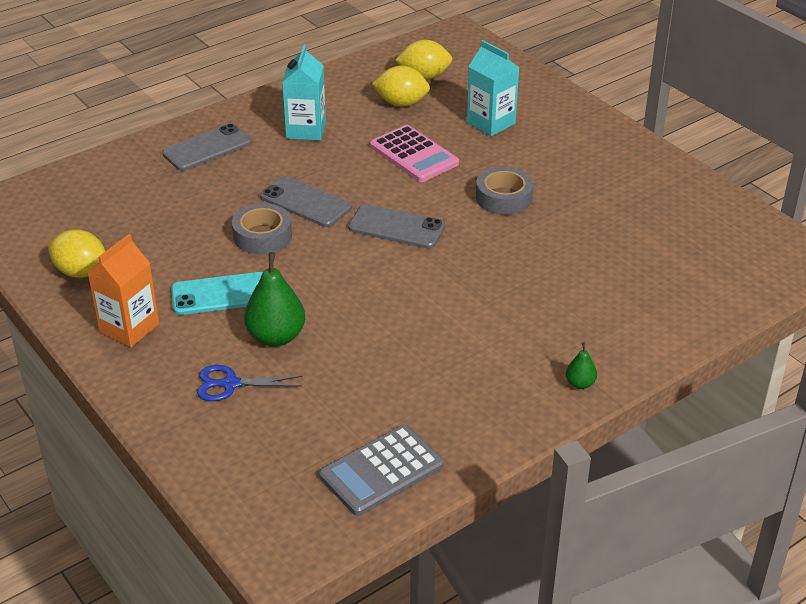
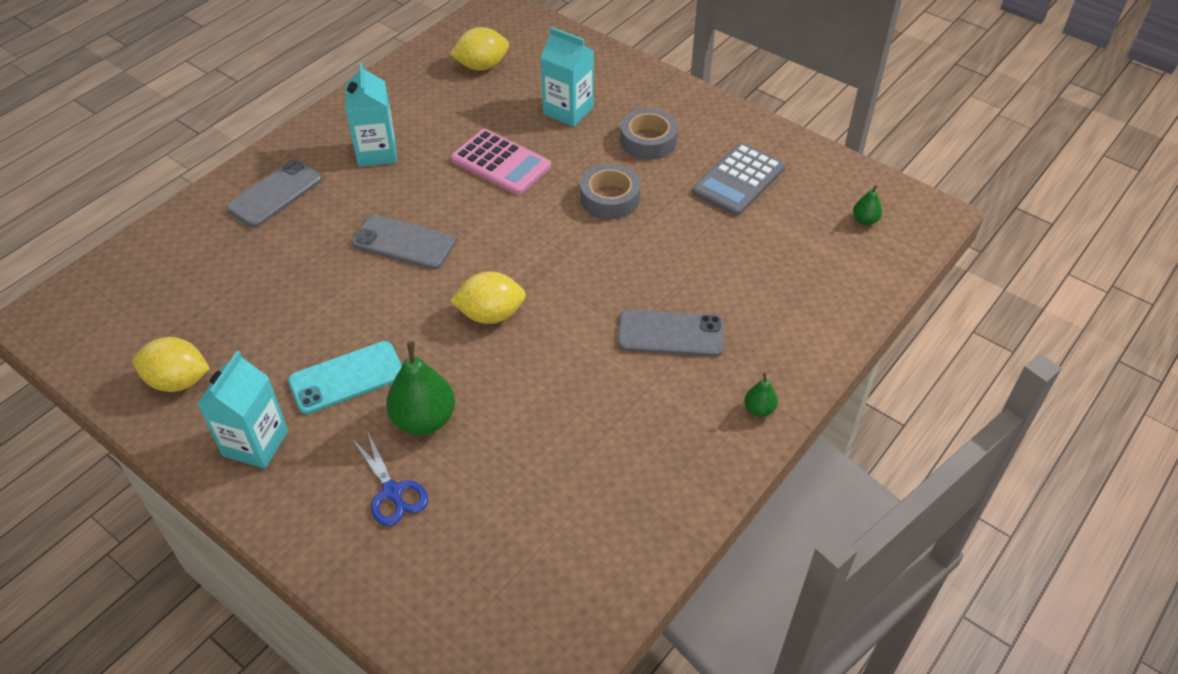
camera: 15 degrees left, 10 degrees up
(129, 328) = (255, 443): orange carton -> turquoise carton
(230, 384) = (392, 492): blue scissors -> blue scissors turned 105 degrees counterclockwise
(262, 236) = (370, 294): grey tape -> grey tape (648, 141)
(381, 471) = (590, 566): grey calculator -> grey calculator (738, 180)
(396, 227) = (510, 255): grey phone -> grey phone (670, 334)
(401, 103) = (468, 102): yellow lemon -> yellow lemon (490, 314)
(742, 253) = (865, 220): none -> green pear

